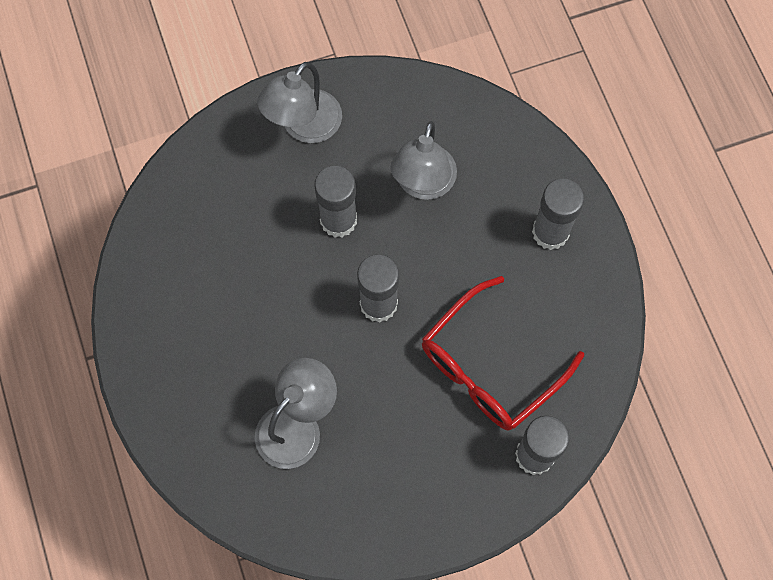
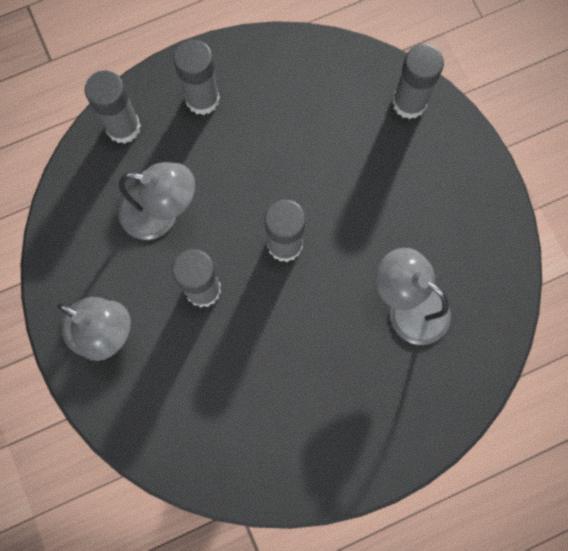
camera: 95 degrees left, 5 degrees up
(489, 366) = (334, 144): red glasses -> none
(521, 152) = (123, 127): none -> grey glue stick

